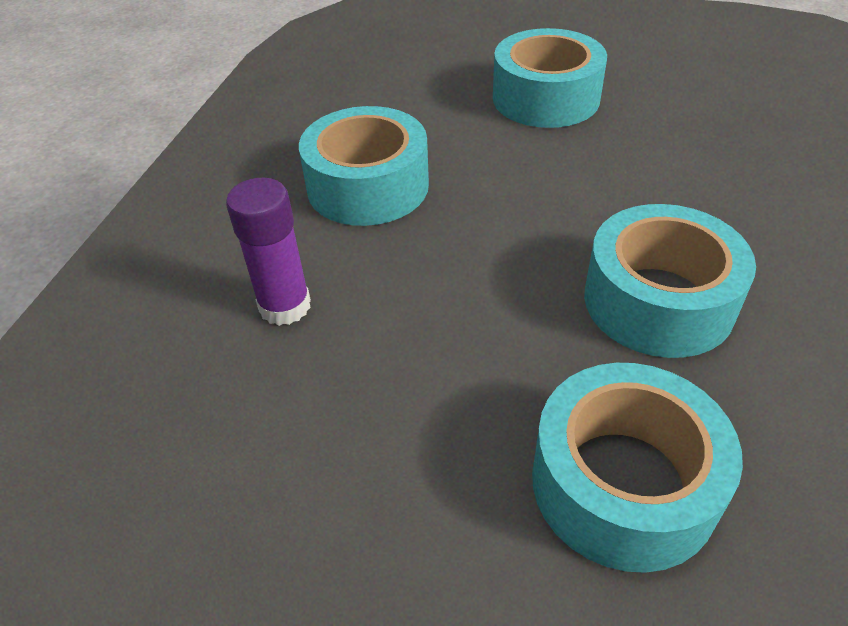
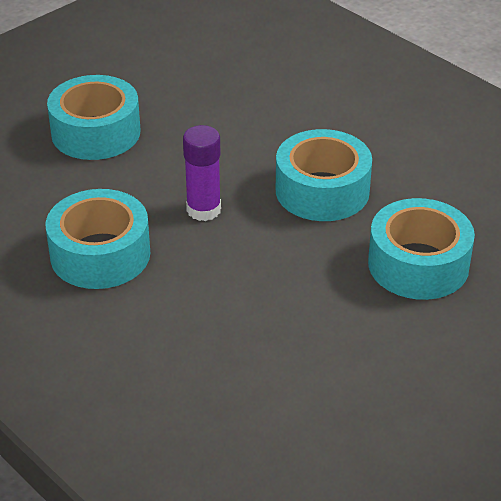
camera: 60 degrees left, 5 degrees down
(285, 306) = (182, 336): purple glue stick -> purple glue stick (203, 210)

